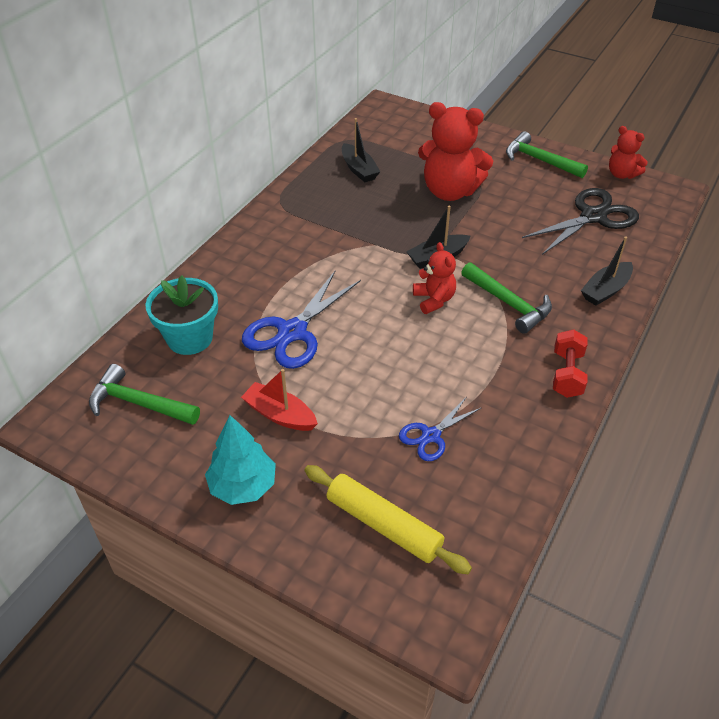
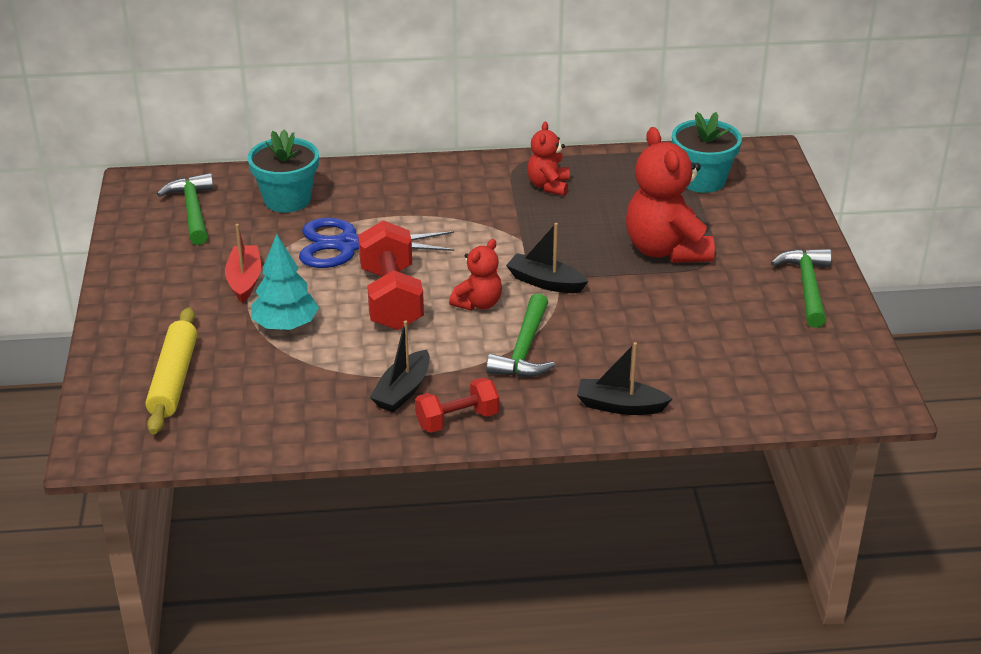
camera: 55 degrees right, 10 degrees down
(243, 486) = (153, 295): turquoise tree -> turquoise tree (285, 325)
(359, 169) = (630, 183): black boat -> black boat (402, 391)
(387, 142) = (702, 180): none -> turquoise flower pot
(387, 341) = (391, 298): none -> red dumbbell
(431, 436) = (295, 367): blue scissors -> none
(593, 217) = (745, 358): black scissors -> none
(621, 174) = (861, 353): red teddy bear -> red teddy bear (548, 186)

